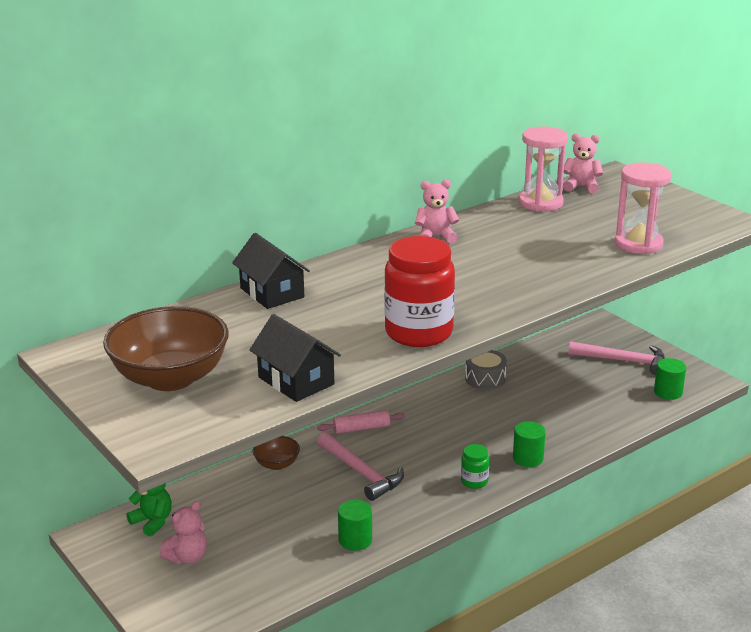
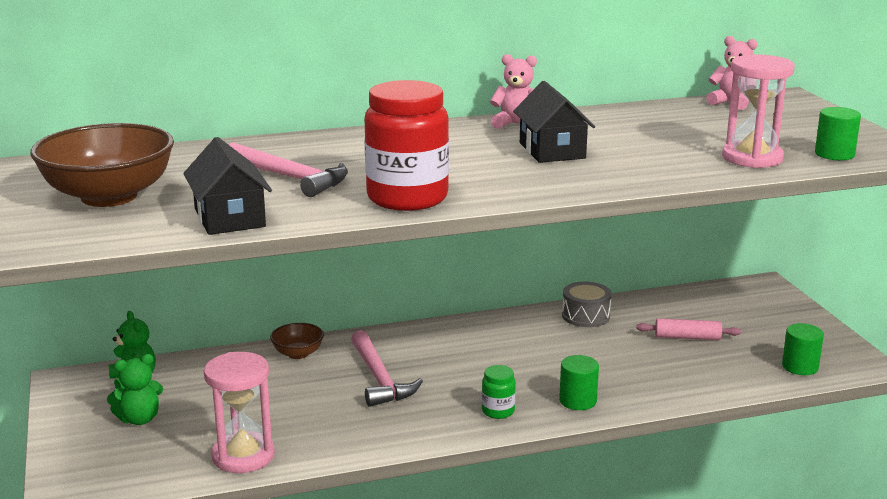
camera: 20 degrees right, 5 degrees down
(187, 557) = (139, 419): pink teddy bear -> green teddy bear
(272, 293) = (290, 146): black house -> black house (552, 150)
(355, 540) = (322, 440): green cylinder -> green cylinder (834, 154)
(361, 428) = (412, 338): pink rolling pin -> pink rolling pin (687, 337)
(540, 203) = (669, 111): pink hourglass -> pink hourglass (243, 456)
(623, 361) = (765, 326): pink hammer -> pink hammer (290, 178)

